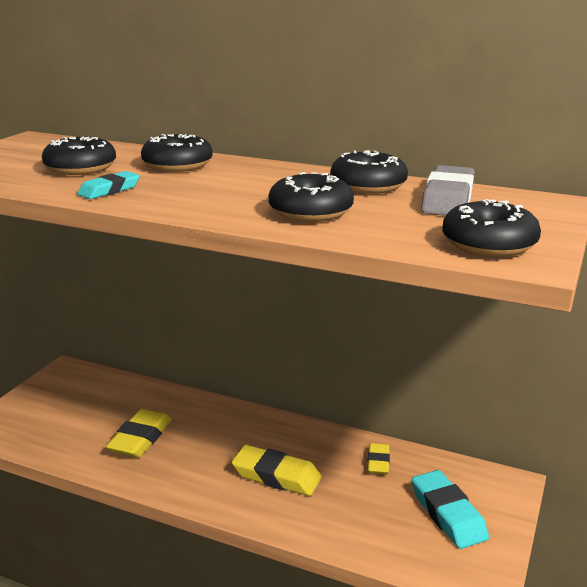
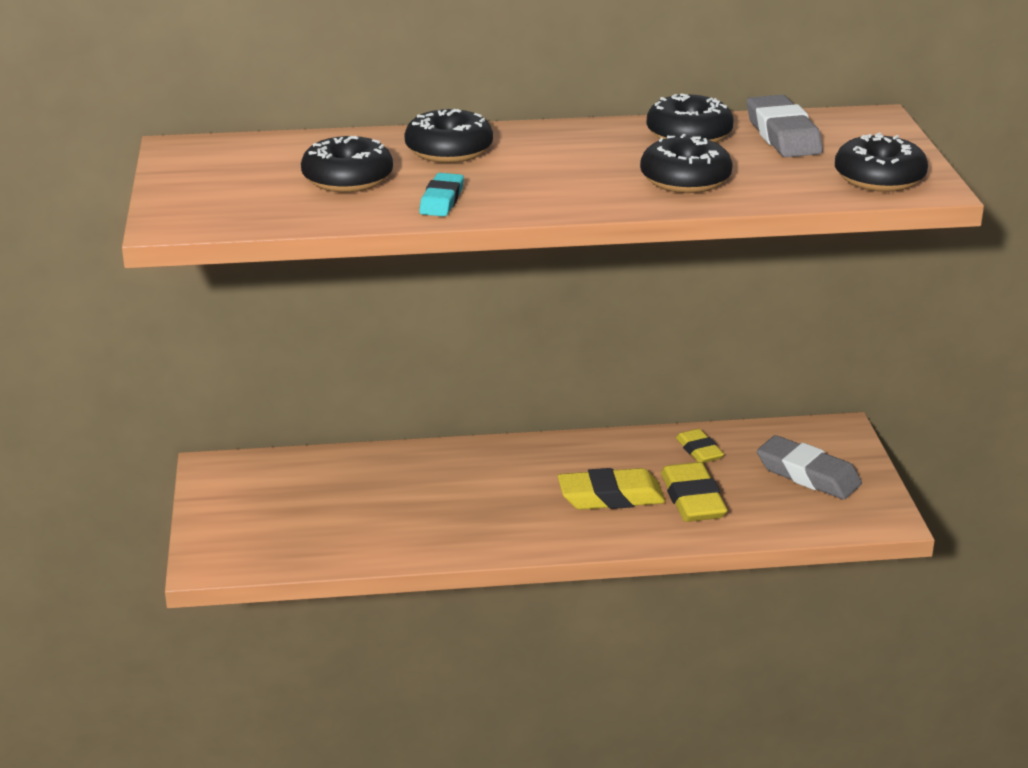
camera: 30 degrees left, 5 degrees up
(140, 438) = (417, 510): yellow eraser -> yellow eraser (692, 500)
(448, 514) = (808, 475): turquoise eraser -> grey eraser

